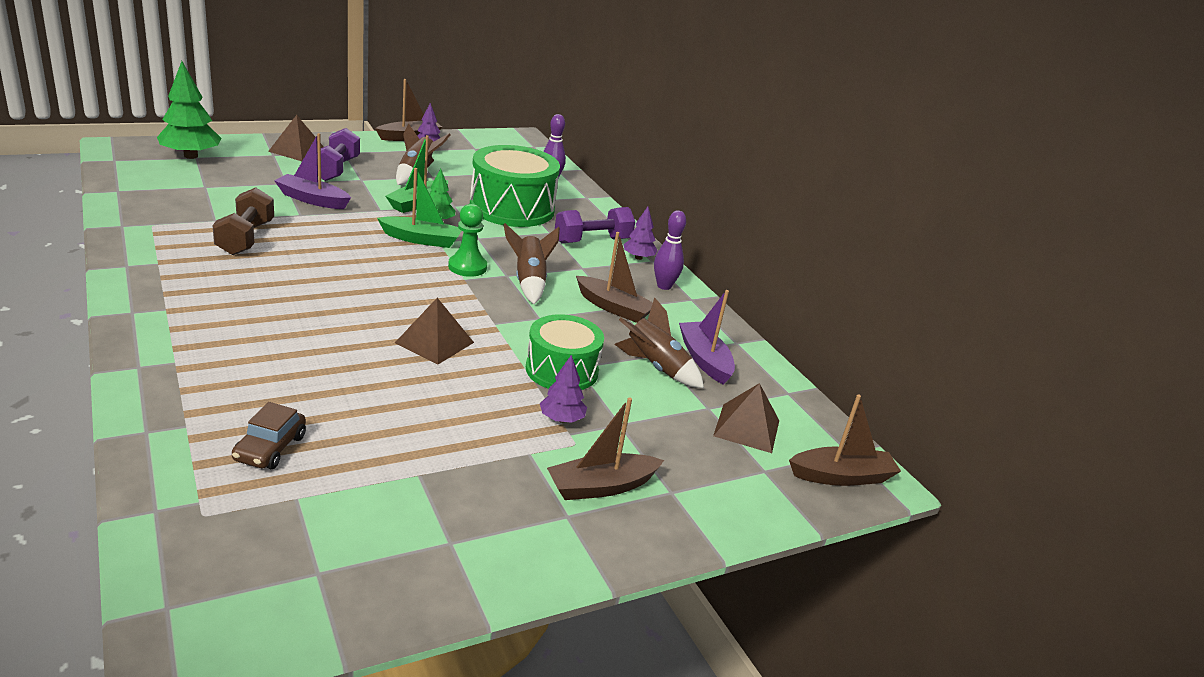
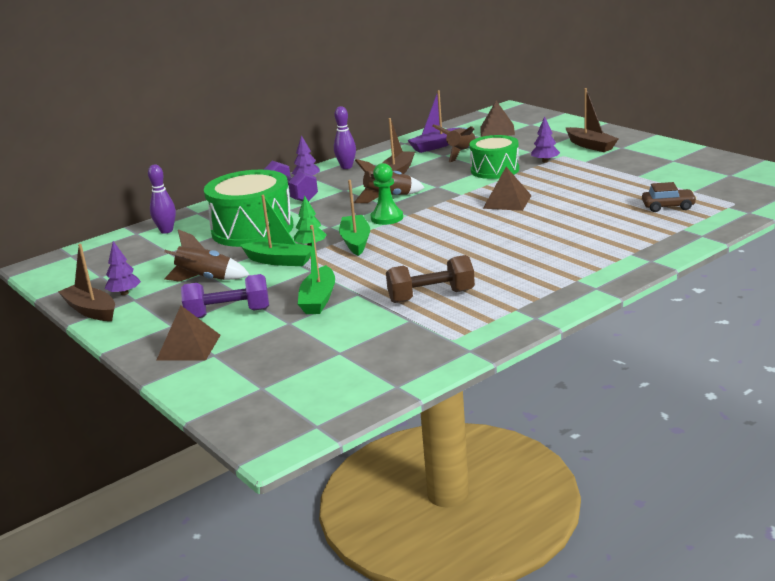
camera: 95 degrees left, 5 degrees down
(190, 156) = (261, 391): green tree -> none
(312, 199) = (318, 299): purple boat -> green boat
(841, 476) = (515, 113): brown boat -> none

